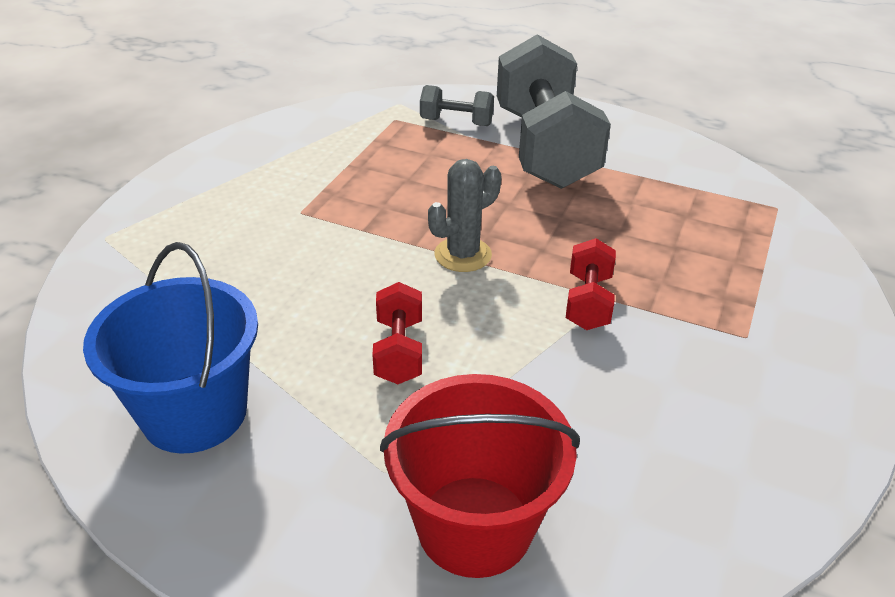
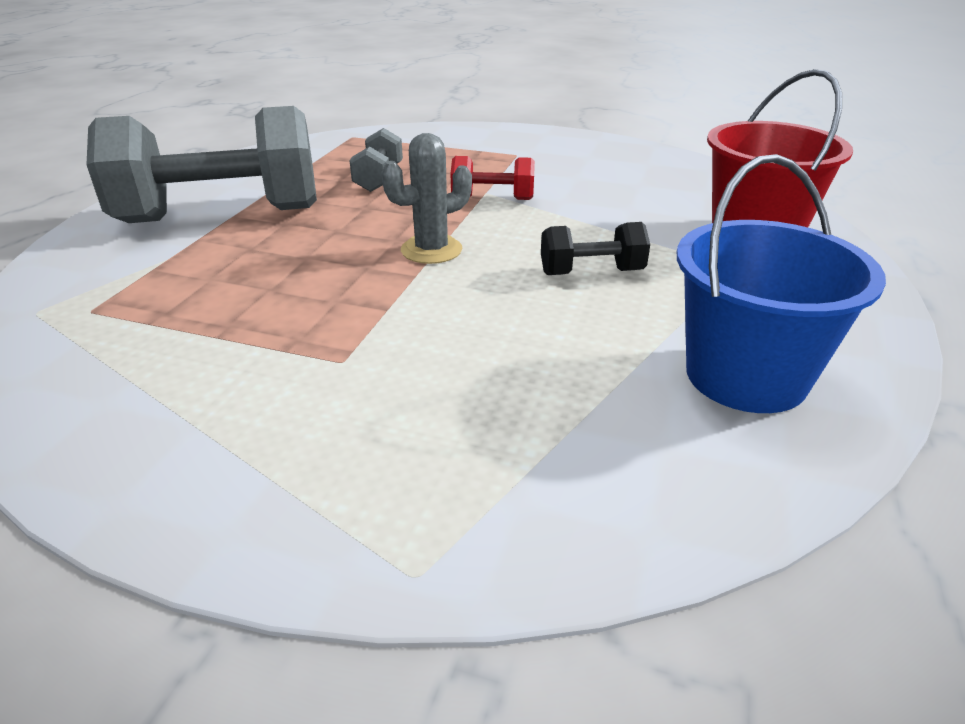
camera: 95 degrees left, 5 degrees down
(399, 351) = (591, 272): red dumbbell -> black dumbbell
(456, 122) = (127, 266): grey dumbbell -> grey dumbbell (379, 178)
(463, 255) = (431, 250): grey cactus -> grey cactus turned 75 degrees counterclockwise

